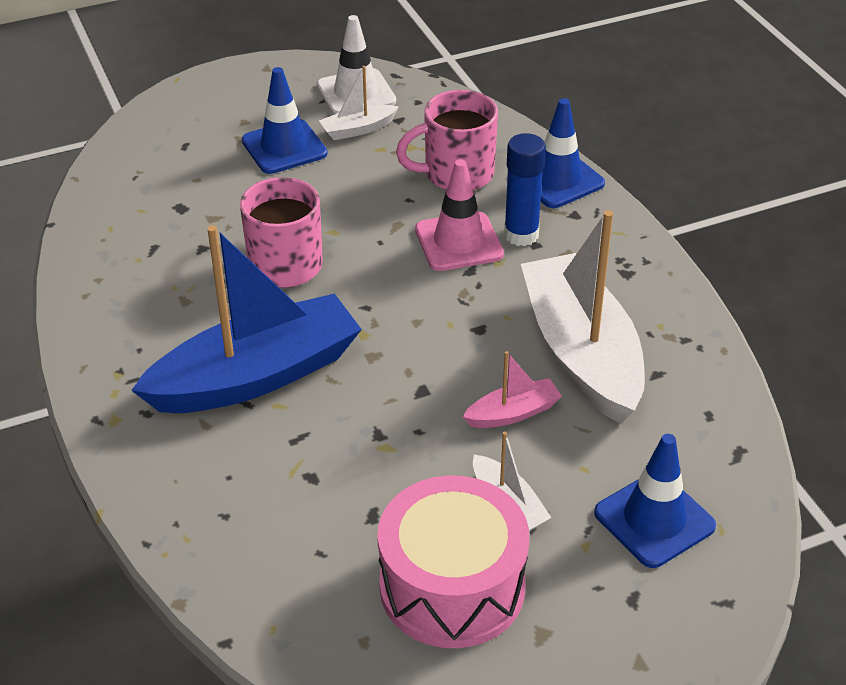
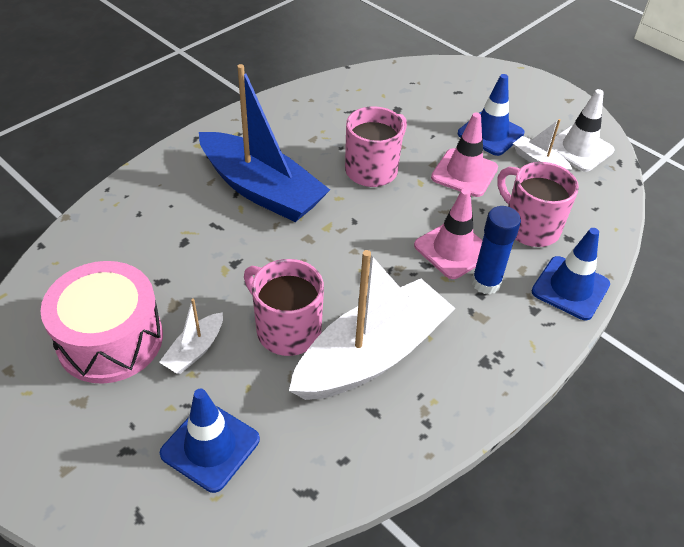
camera: 65 degrees right, 5 degrees up
(339, 191) = (464, 173): none -> pink traffic cone
(513, 413) = (286, 329): pink boat -> pink mug

